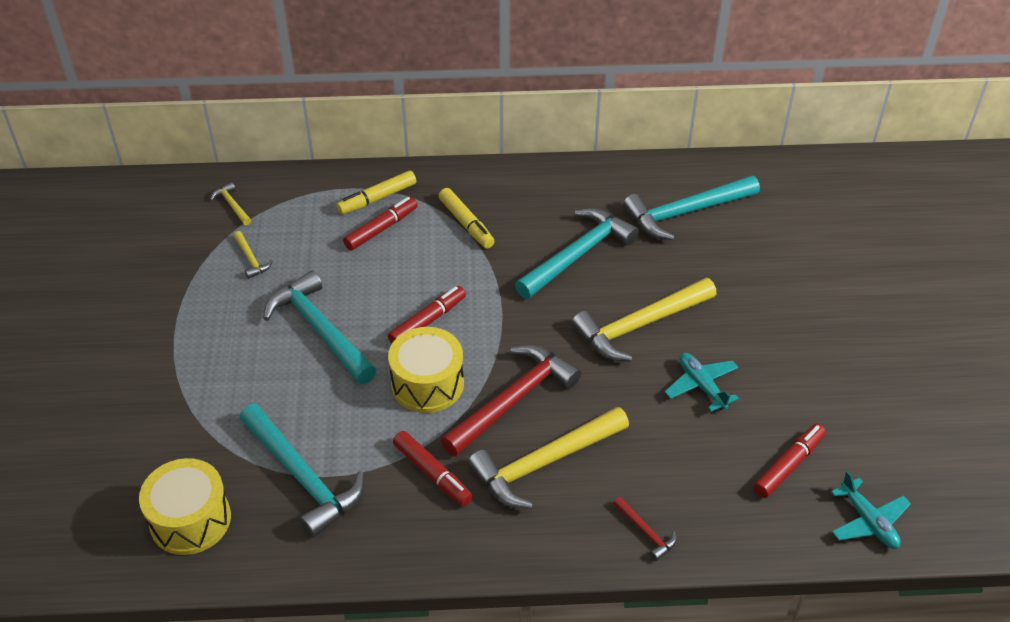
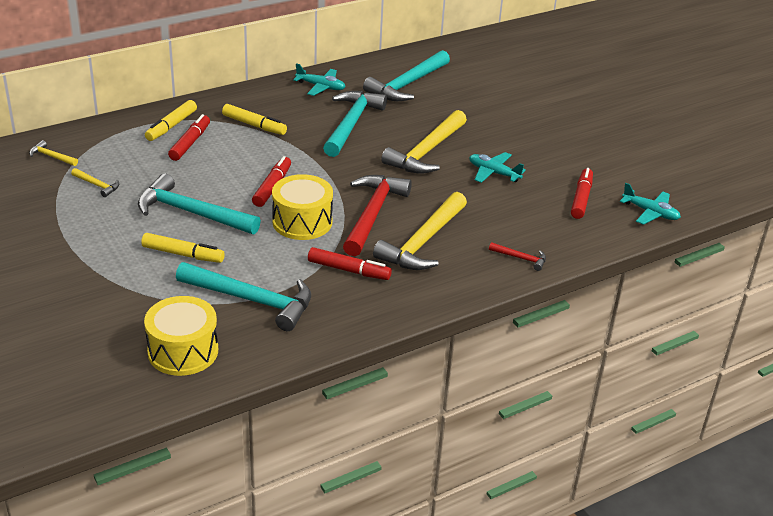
camera: 30 degrees left, 10 degrees down
(274, 385) = (183, 254): none -> yellow marker
(579, 187) = (321, 87): none -> turquoise plane

